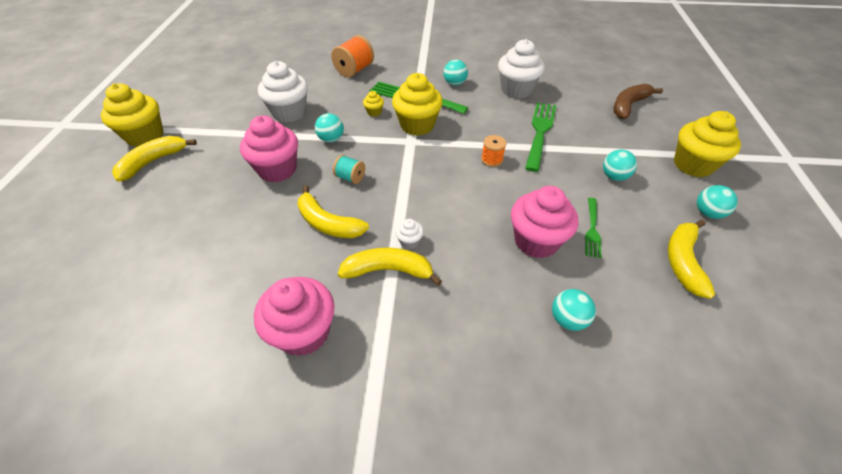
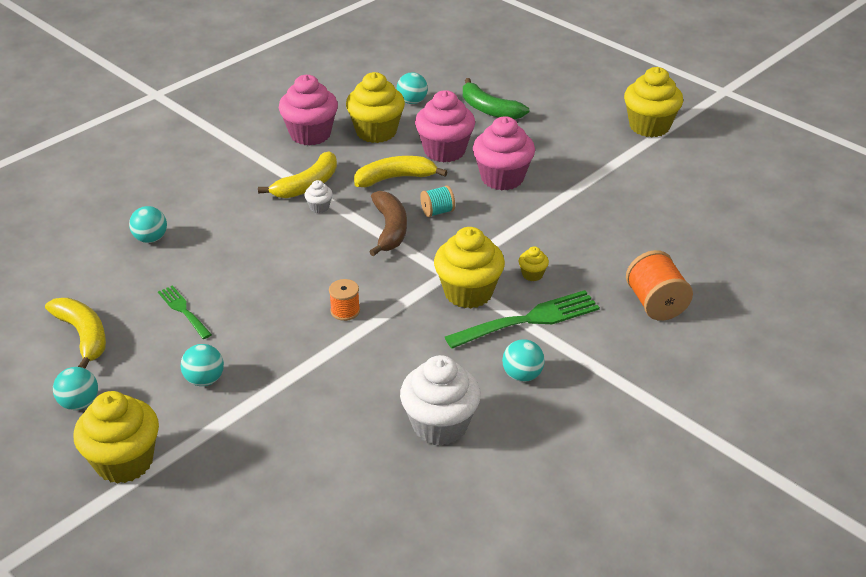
camera: 130 degrees right, 10 degrees down
(153, 162) = (596, 122): yellow banana -> none
(165, 229) = (489, 109): none -> green banana
(261, 282) = (376, 132): none -> yellow cupcake
(289, 113) = (600, 217): white cupcake -> none
(331, 139) = (514, 225): turquoise ball -> turquoise ball (412, 101)
(536, 241) = (223, 270): pink cupcake -> pink cupcake (444, 151)
(540, 132) = (337, 380): green fork -> none
(628, 105) = (271, 513): brown banana -> brown banana (390, 229)

